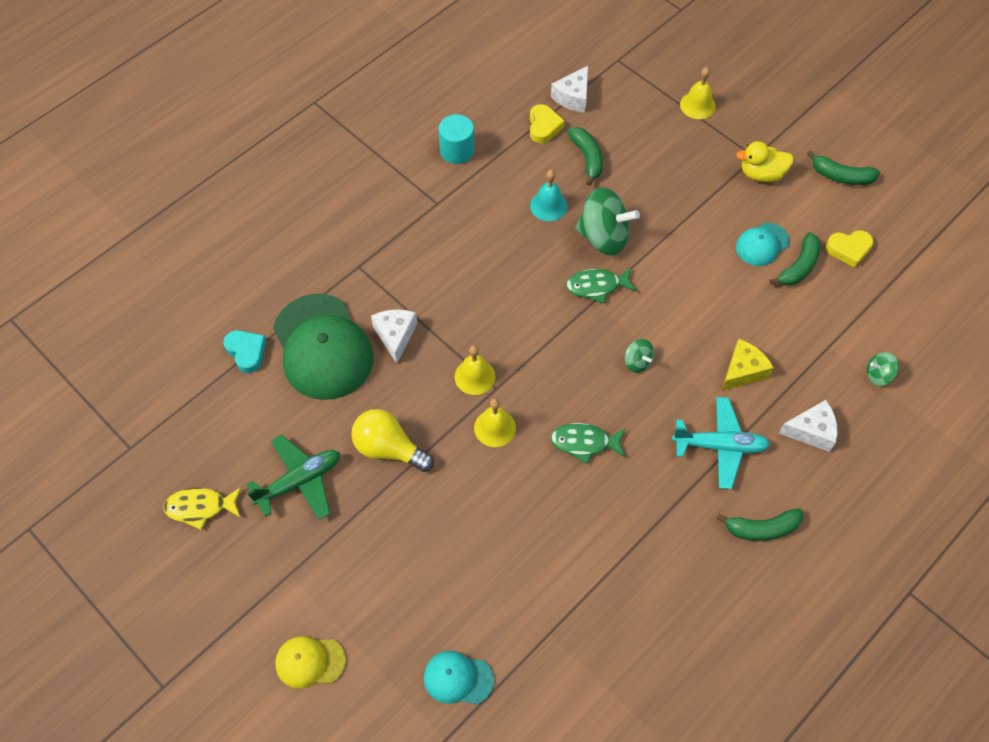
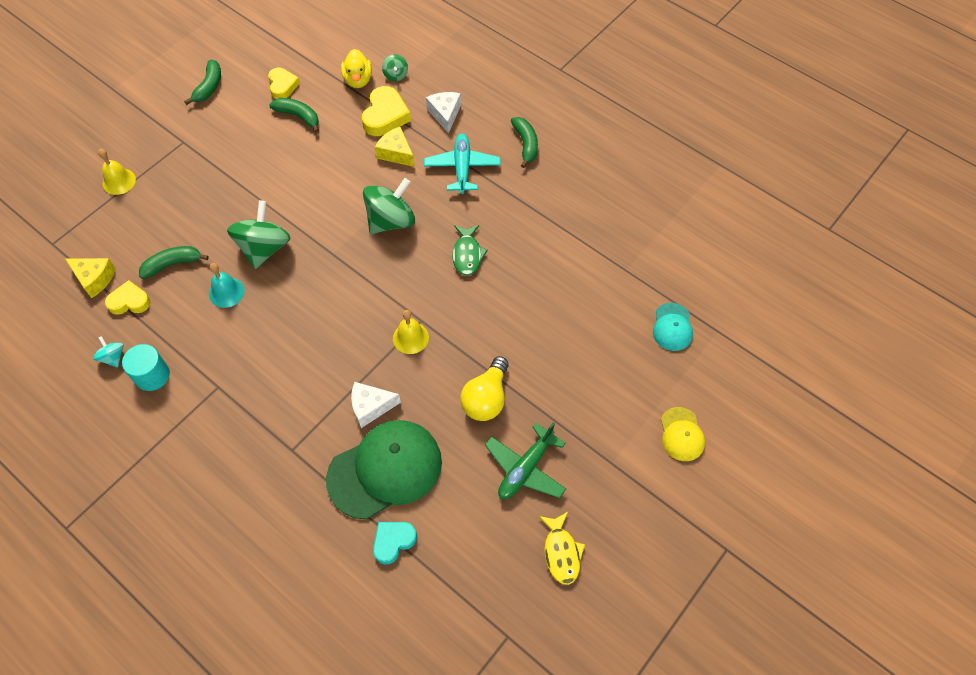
camera: 95 degrees left, 0 degrees up
(299, 481) = (525, 468): green plane -> green plane turned 105 degrees counterclockwise
(481, 119) = (113, 357): none -> turquoise spinning top
(495, 428) = (459, 318): yellow bell -> none
(573, 97) = (95, 279): white cheese -> yellow cheese
(597, 286) = (316, 251): green fish -> none
(637, 362) = (391, 221): green spinning top -> green spinning top, size x2.09
(761, 174) = (202, 138): yellow duck -> yellow duck (358, 80)
(762, 244) = (276, 139): turquoise cap -> none
(805, 361) = (385, 116): none -> yellow heart

